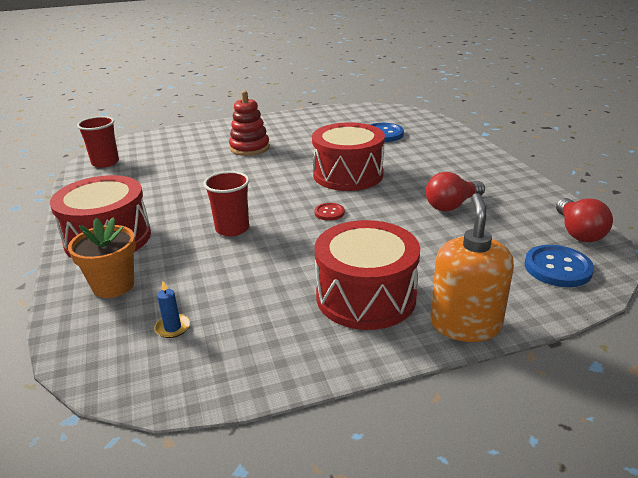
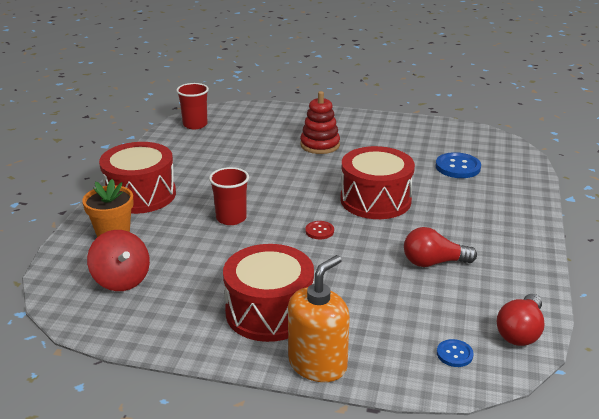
camera: 30 degrees right, 0 degrees up
(172, 328) = (121, 280): blue candle -> red spinning top
(557, 268) = (454, 354): blue button -> blue button, size x0.56

